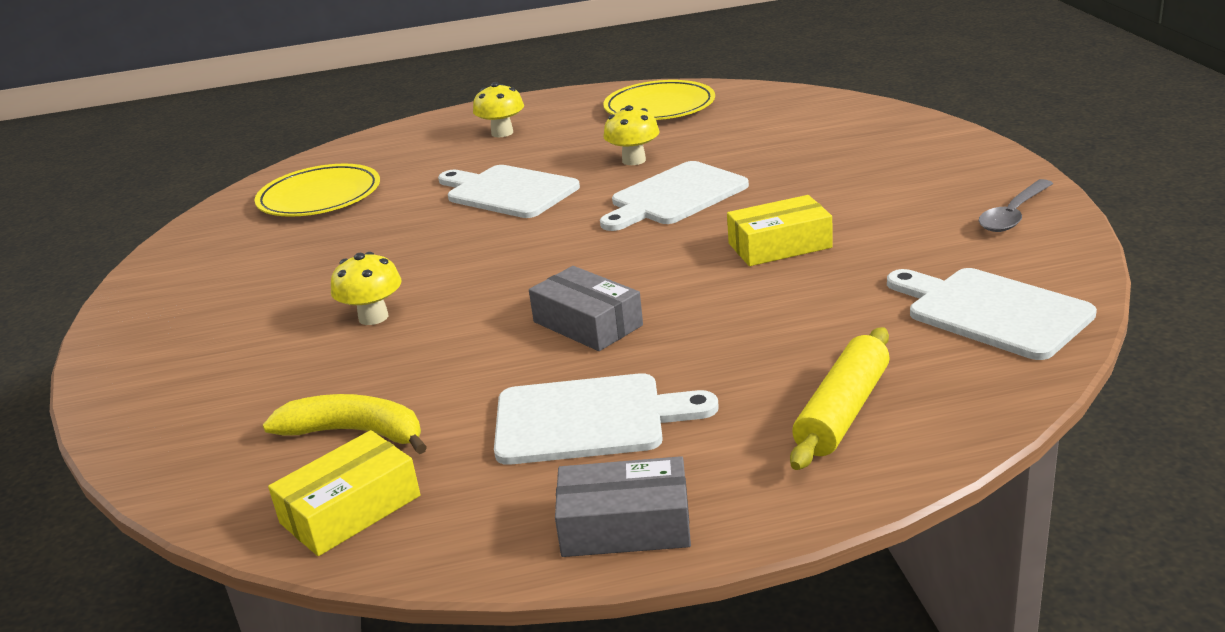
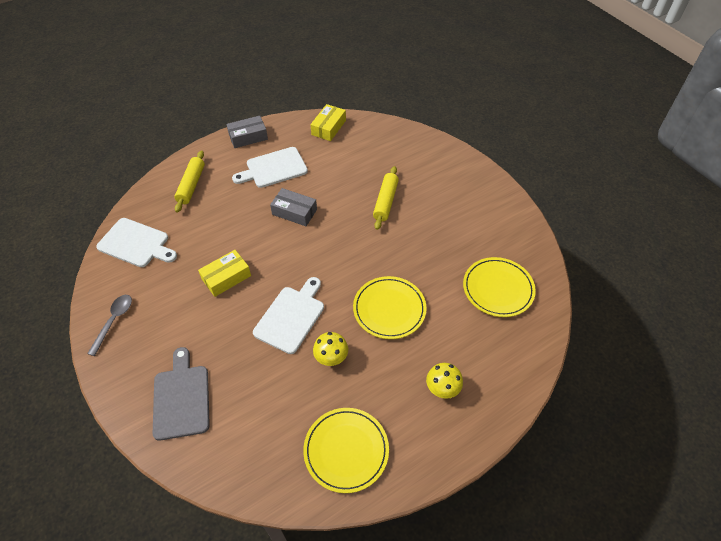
camera: 155 degrees right, 25 degrees up
(356, 433) = (347, 151): yellow banana -> none
(373, 317) = (385, 201): yellow mushroom -> yellow rolling pin
(508, 192) = (389, 309): white cutting board -> yellow plate
(877, 145) = (181, 398): none -> grey cutting board

